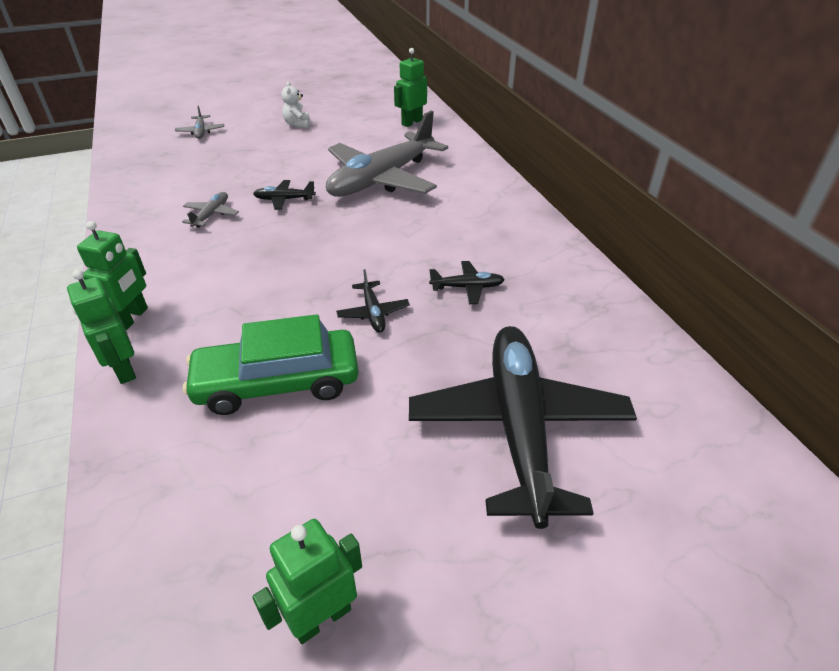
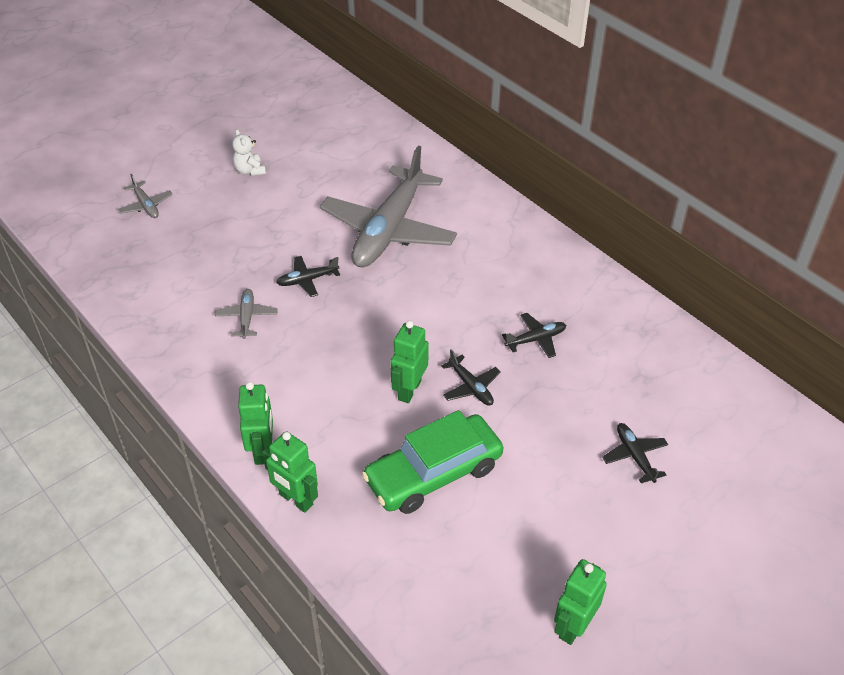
camera: 20 degrees left, 5 degrees up
(411, 122) = (373, 141): green robot -> green robot (409, 390)
(518, 427) = (634, 456): black plane -> black plane, size x0.40

